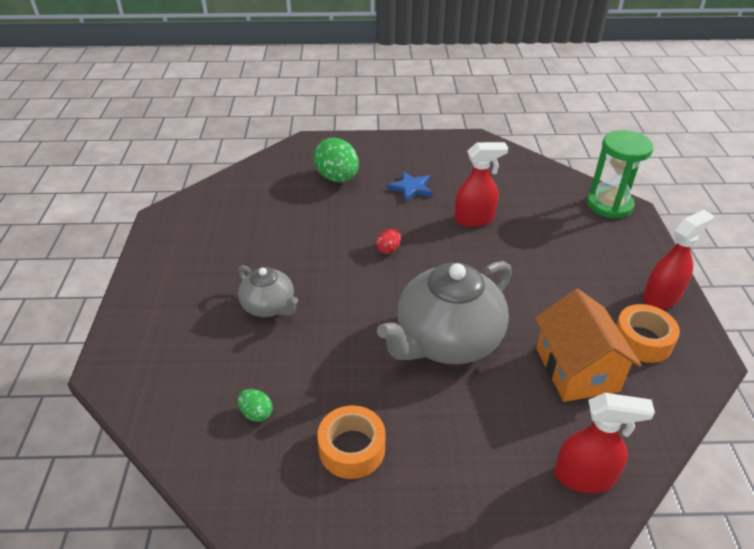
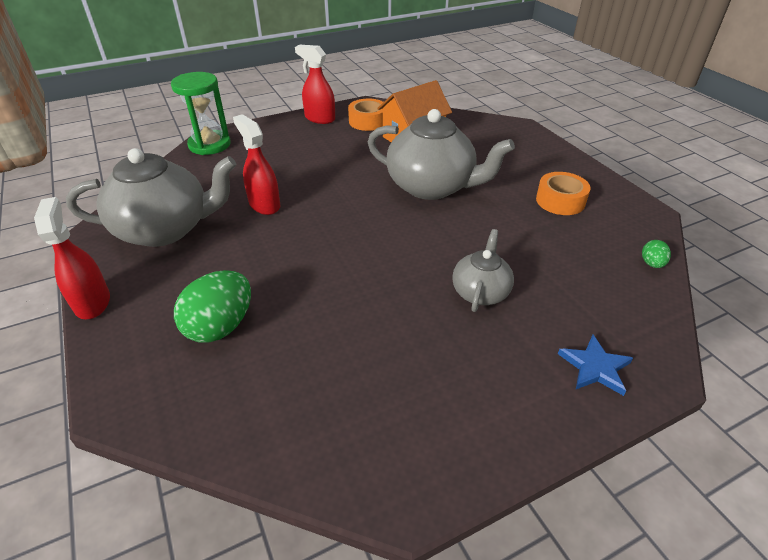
camera: 115 degrees left, 0 degrees up
(256, 413) = (586, 251): green egg -> green egg (651, 264)
(388, 249) = (343, 243): red egg -> none
(411, 188) = (223, 257): blue star -> blue star (595, 367)
(465, 168) = (165, 229): none -> grey teapot
(584, 477) = (488, 128): red spray bottle -> red spray bottle (92, 302)

